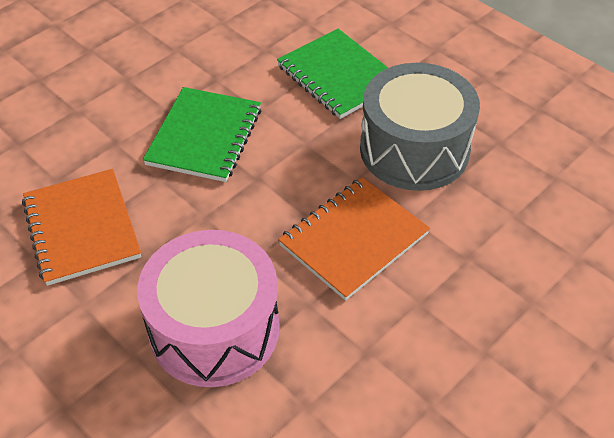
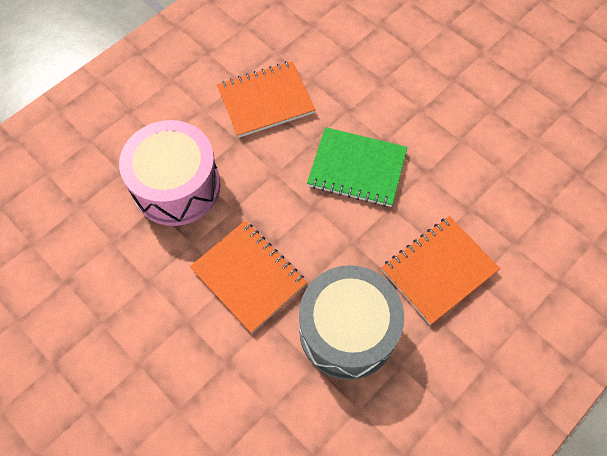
camera: 90 degrees right, 15 degrees up
(338, 76) = (438, 270): green notebook -> orange notebook

